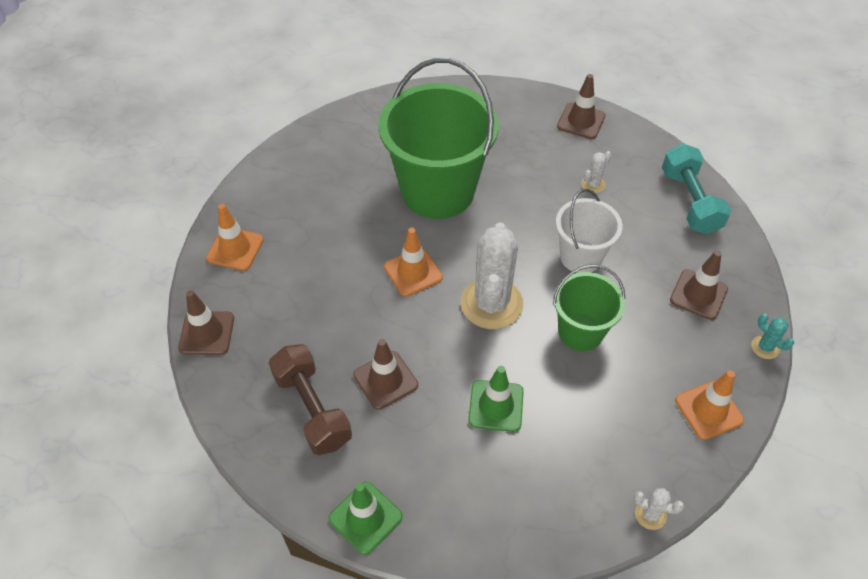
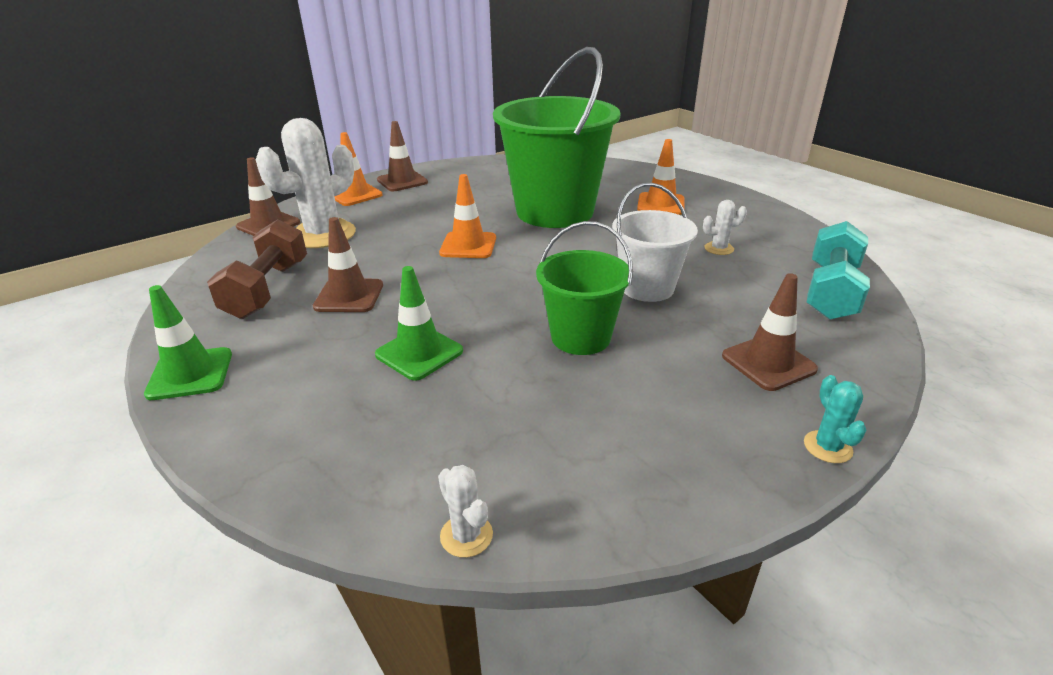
camera: 35 degrees right, 20 degrees down
(491, 303) = (512, 286): white cactus -> white cactus (323, 234)
(581, 121) = (750, 211): brown traffic cone -> brown traffic cone (402, 181)
(708, 410) = (672, 470): orange traffic cone -> orange traffic cone (661, 204)

